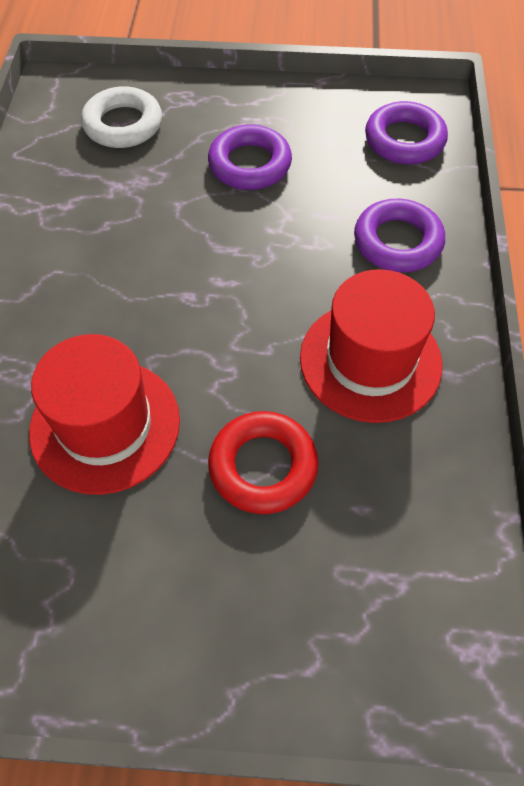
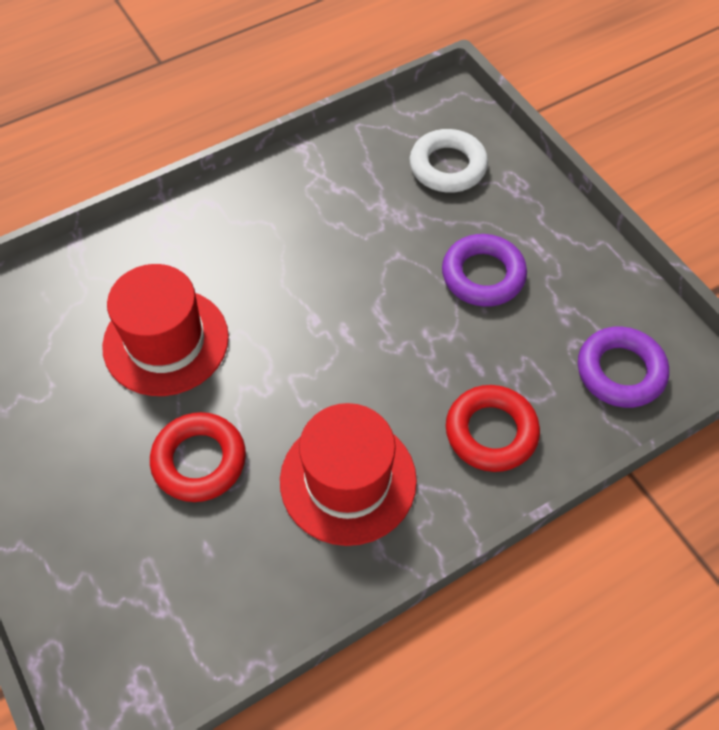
camera: 55 degrees right, 0 degrees up
(397, 242) = (491, 432): purple ring -> red ring

